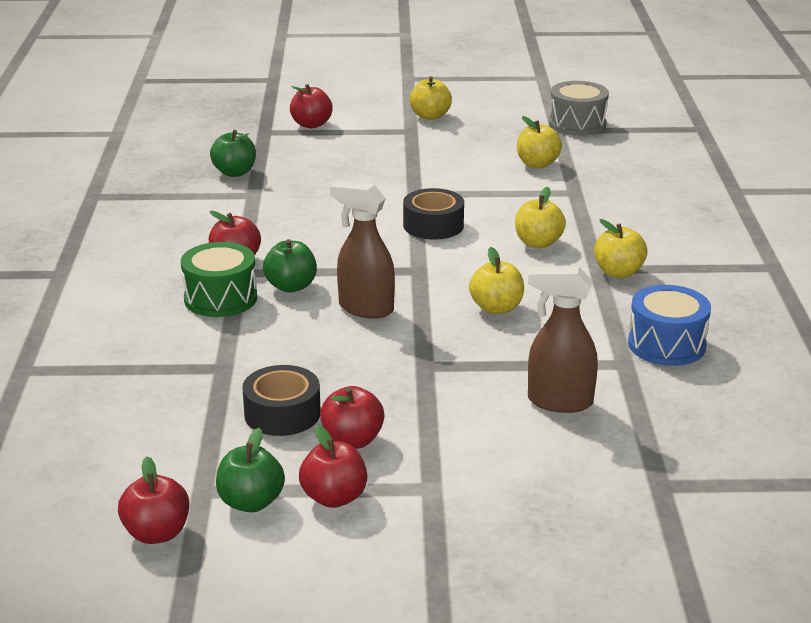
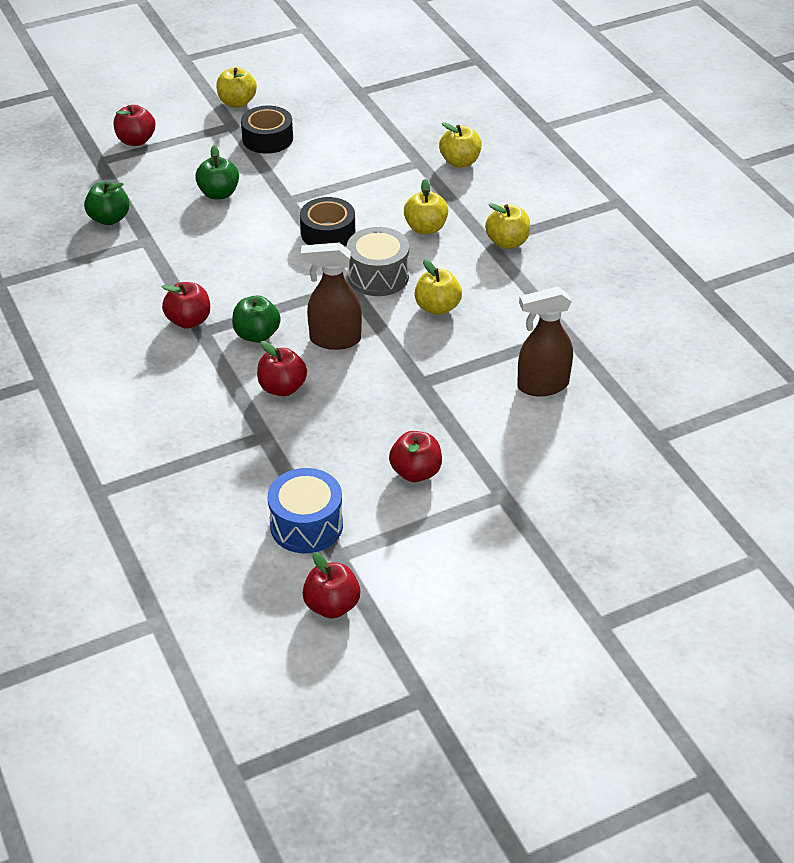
camera: 25 degrees left, 15 degrees up
(220, 298) = (207, 365): green drum -> none
(251, 502) = (381, 554): green apple -> green apple (219, 193)
(282, 413) = (344, 465): black tape -> black tape (267, 139)
(334, 498) = (439, 528): red apple -> red apple (282, 388)
(537, 164) = (368, 138): yellow apple -> yellow apple (460, 162)
(577, 124) = (372, 80): grey drum -> grey drum (378, 276)
(666, 345) = (586, 306): blue drum -> blue drum (306, 525)

